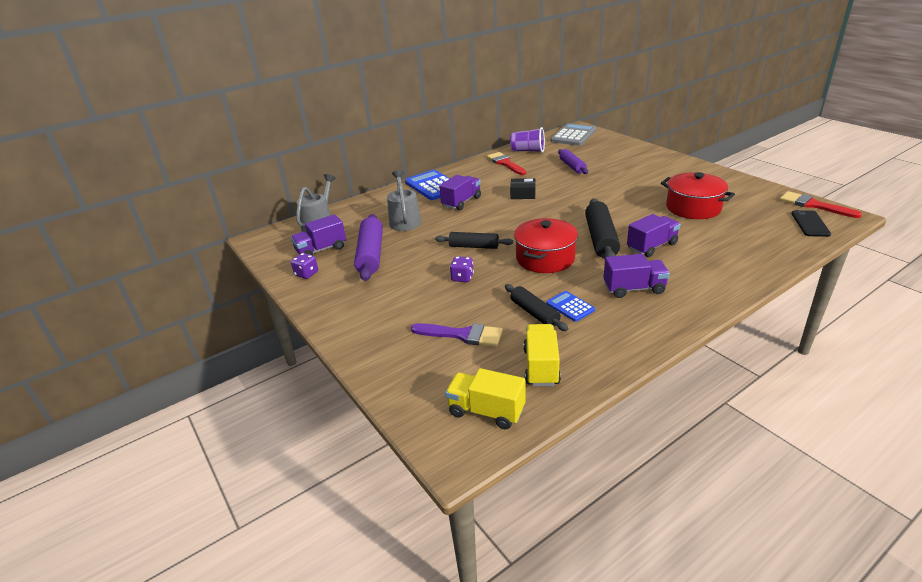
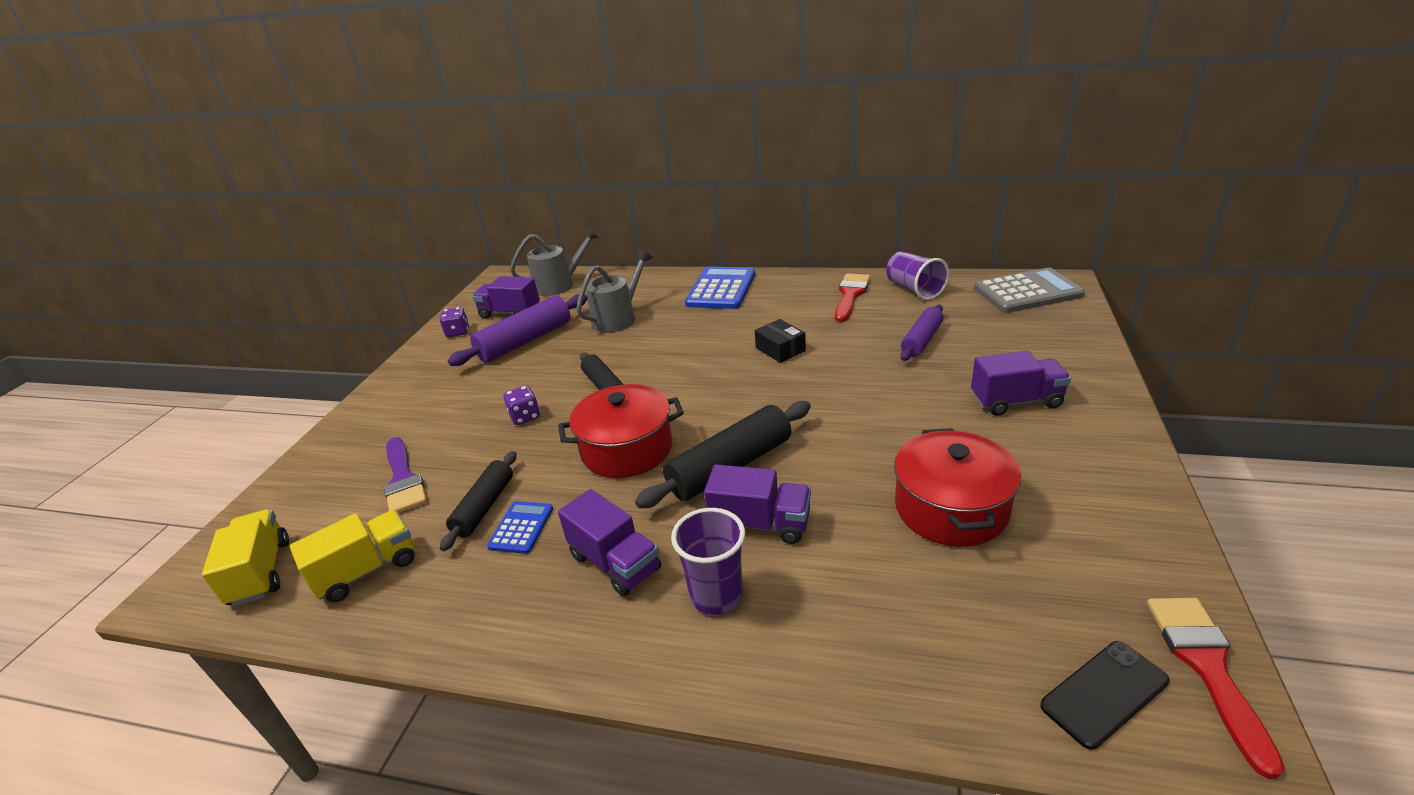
camera: 50 degrees right, 0 degrees up
(461, 202) = (704, 324): purple truck -> purple truck (1016, 401)
(686, 272) = (716, 595): none -> purple cup

